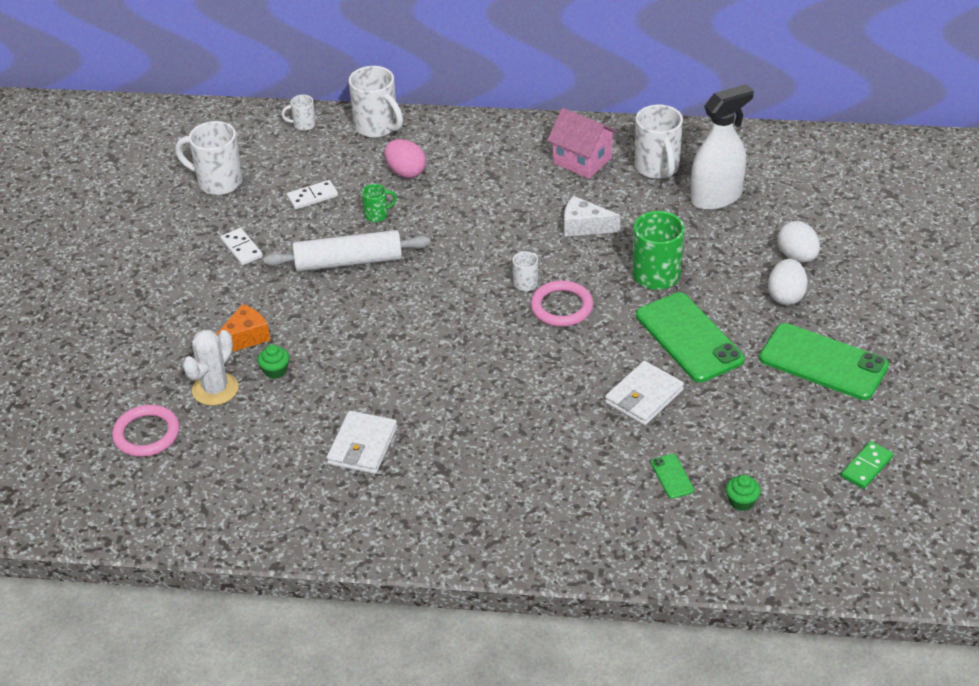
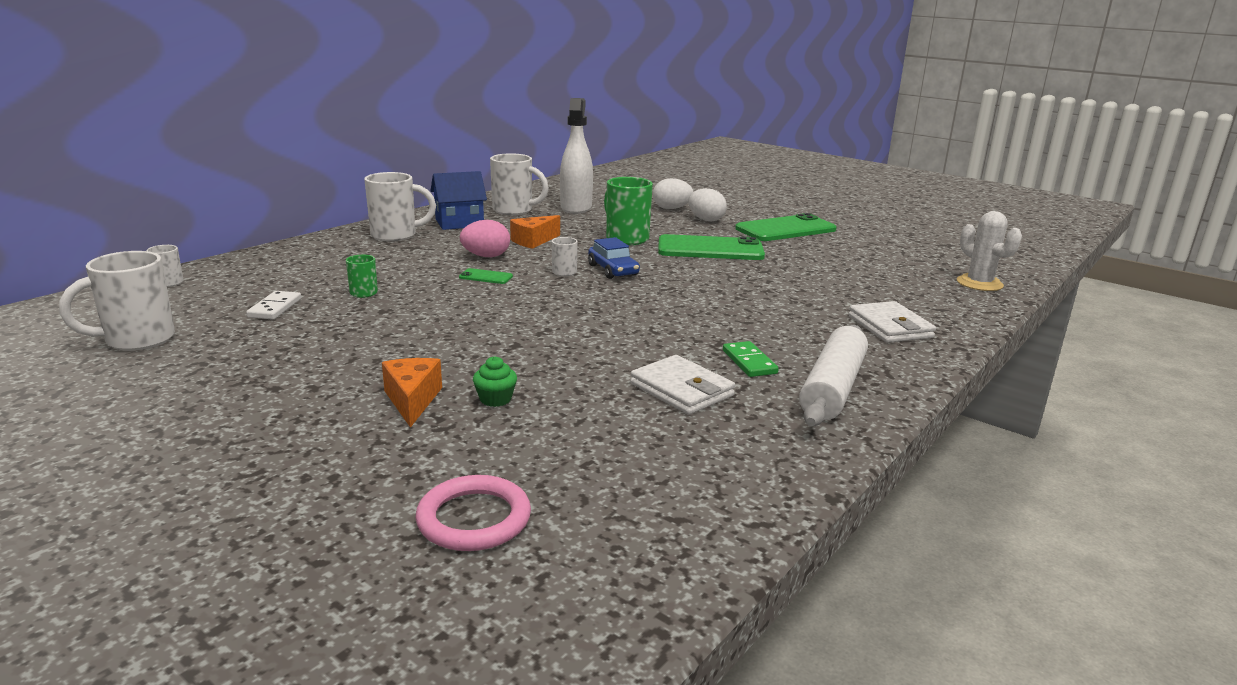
camera: 60 degrees left, 20 degrees down
(215, 389) = (467, 443): white cactus -> white cactus (979, 283)
(242, 248) = (268, 359): white domino -> none
(348, 261) = (400, 320): white rolling pin -> white rolling pin (832, 388)
(377, 127) = (252, 261): white mug -> white mug (396, 235)
(406, 172) = (335, 269): pink egg -> pink egg (486, 256)
(561, 307) = (613, 270): pink ring -> blue car
(582, 160) = (459, 223): pink house -> blue house
(584, 226) = (533, 241): white cheese -> orange cheese
(644, 396) = (757, 276): white wallet -> white wallet (890, 327)
(672, 476) = (861, 292): green phone -> green phone (486, 277)
(741, 501) = (910, 282): green cupcake -> none
(866, 467) = (903, 246): green domino -> green domino (749, 362)

